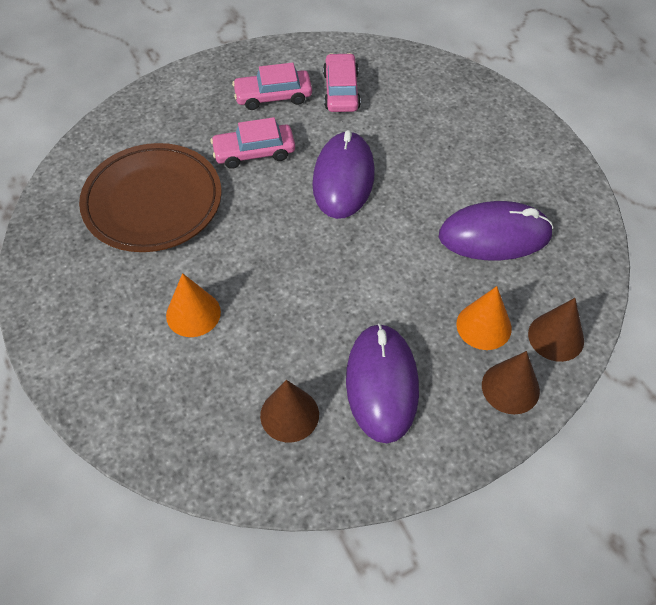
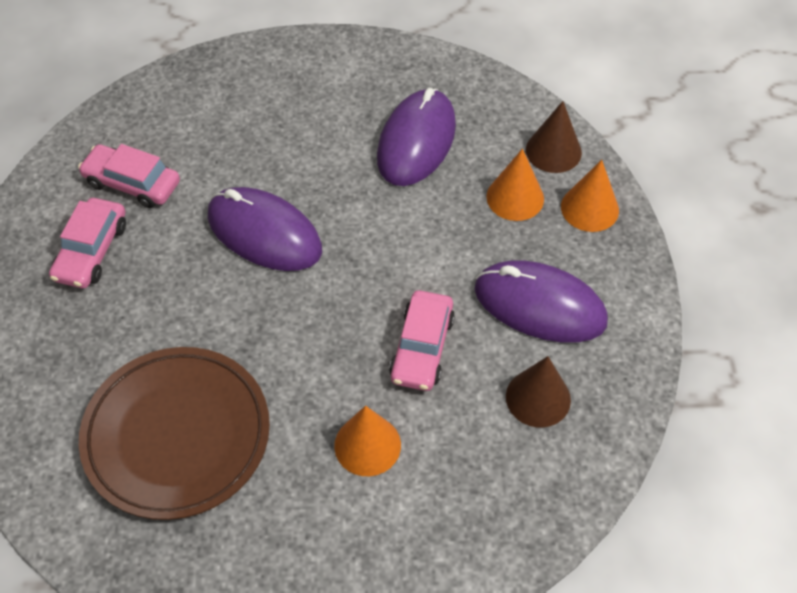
camera: 65 degrees left, 0 degrees up
(254, 152) = (168, 302): pink car -> pink car (422, 348)
(510, 388) = (589, 208): brown cone -> orange cone

